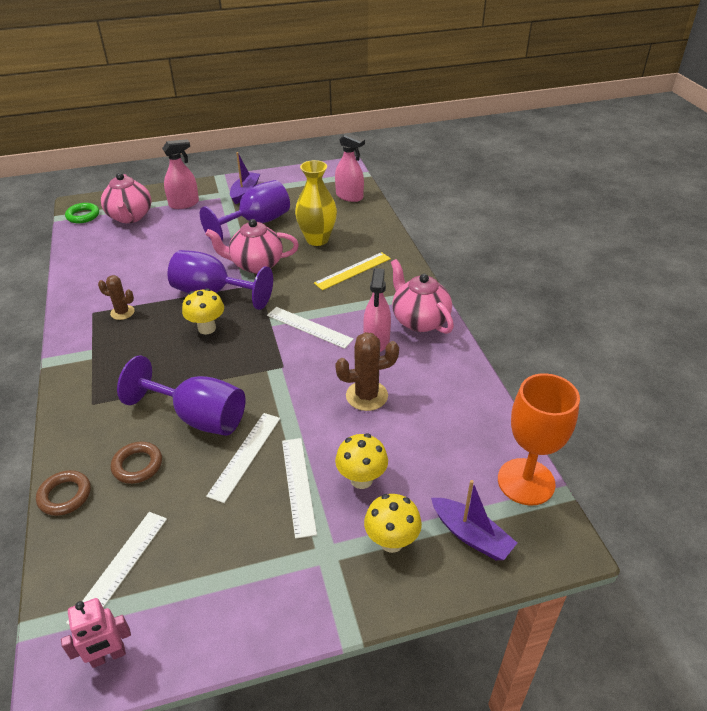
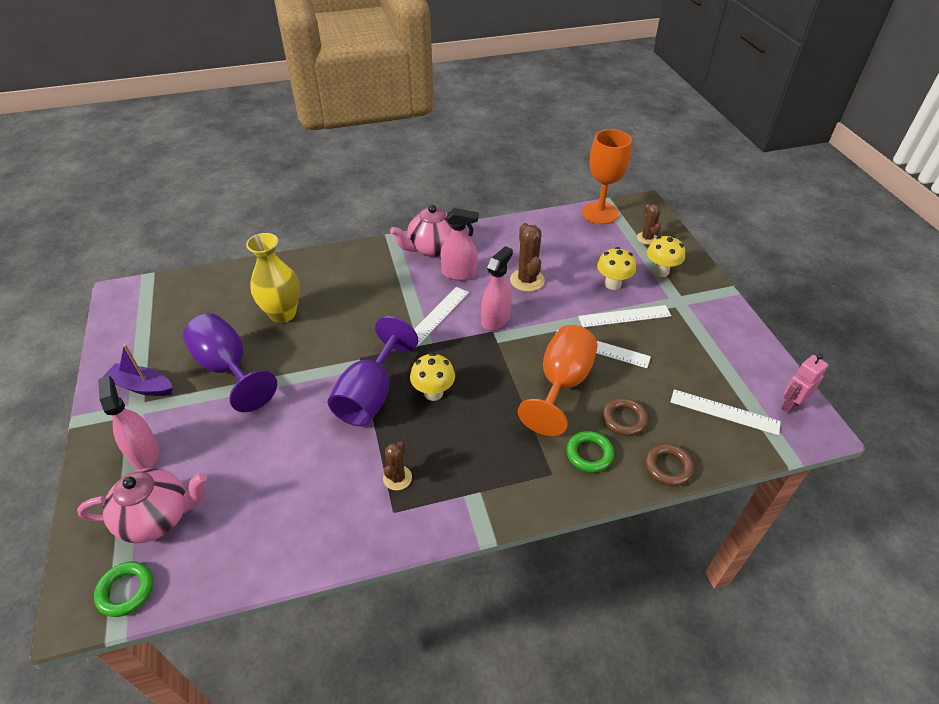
camera: 90 degrees left, 5 degrees up
(103, 432) = (589, 454): none -> green ring
(108, 656) = (790, 404): pink robot -> pink robot turned 105 degrees counterclockwise
(198, 417) = (561, 384): purple goblet -> orange goblet
(256, 265) = (321, 362): pink teapot -> none
(349, 196) = (197, 289): pink spray bottle -> pink spray bottle (495, 319)
(353, 271) = (349, 287): yellow ruler -> none
(471, 535) = (647, 238): purple boat -> brown cactus

